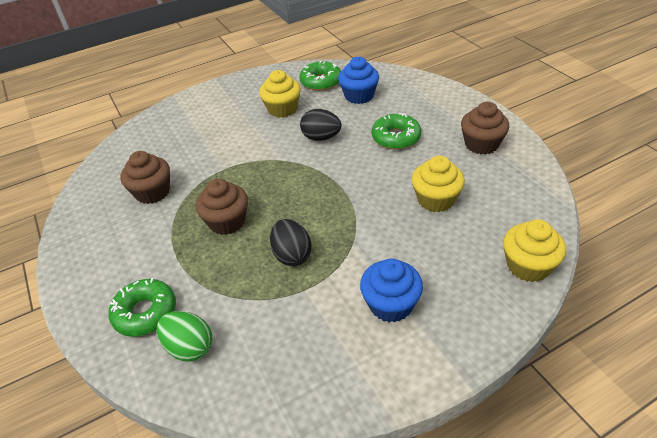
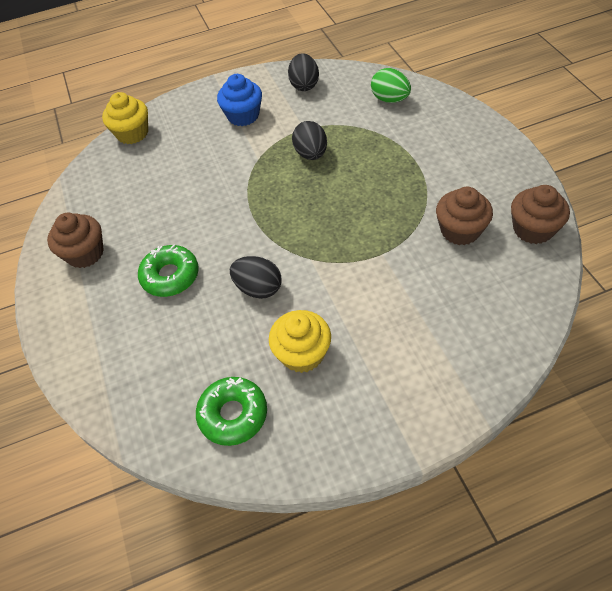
camera: 170 degrees left, 10 degrees up
(145, 313) = (430, 121): green donut -> none
(227, 222) = (371, 189): brown cupcake -> brown cupcake (533, 229)
(314, 369) = (304, 85): none -> black egg
(359, 96) = (186, 366): blue cupcake -> none
(435, 200) = (169, 193): yellow cupcake -> none

